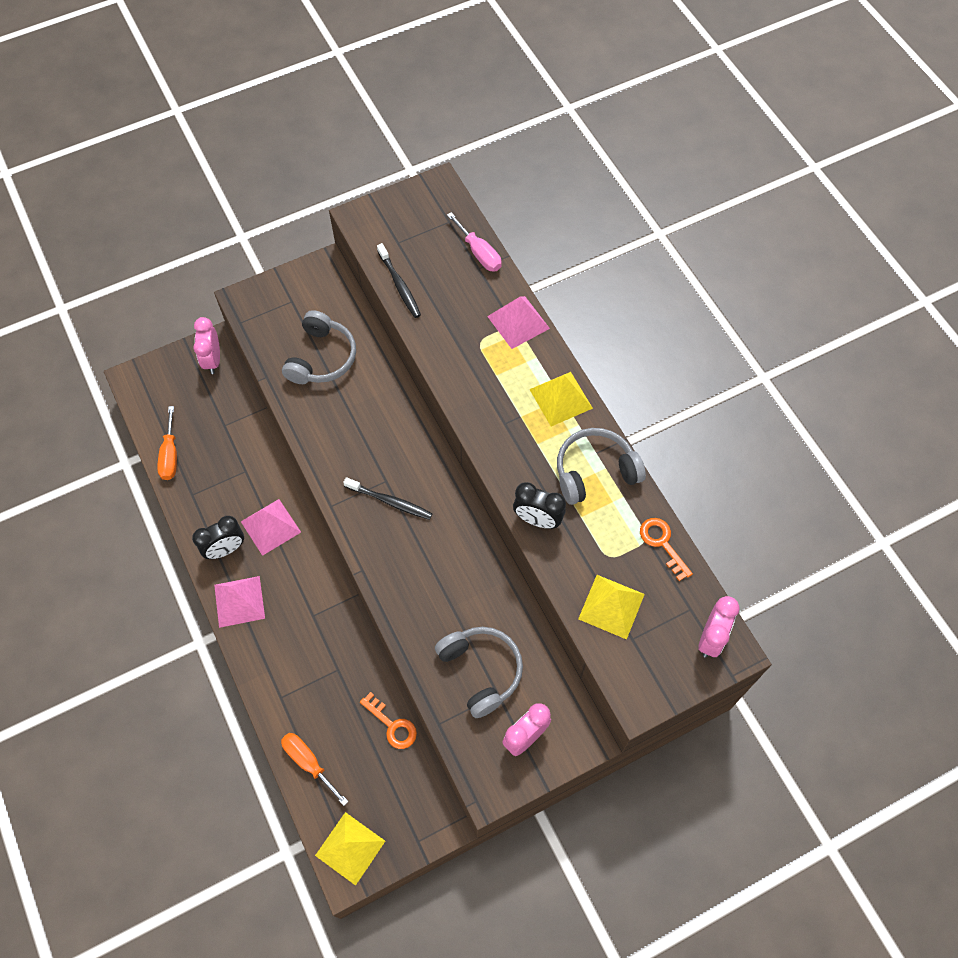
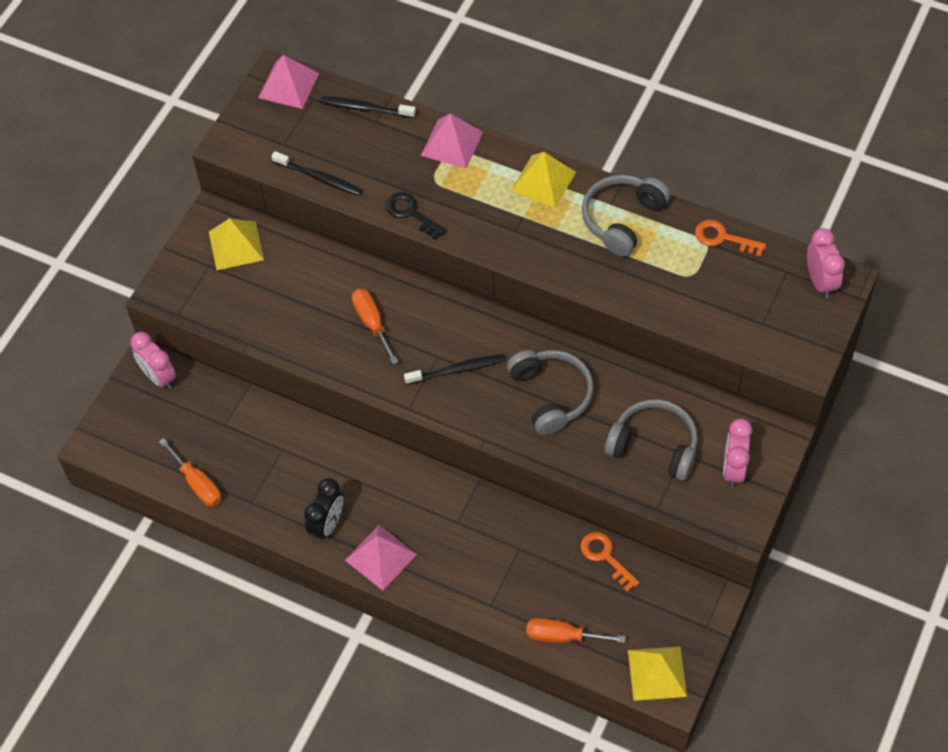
camera: 35 degrees left, 5 degrees down
(271, 526) = (351, 478): pink pyramid -> pink pyramid (288, 85)
(322, 358) = (284, 295): grey headphones -> grey headphones (551, 395)
(362, 422) = (372, 323): none -> orange screwdriver
(392, 725) = (605, 557): orange key -> orange key turned 135 degrees counterclockwise
(440, 357) = (411, 213): none -> black key
(479, 253) = (365, 108): pink screwdriver -> black toothbrush
(537, 519) = (610, 286): black clock -> none
(611, 606) = (726, 310): yellow pyramid -> yellow pyramid (236, 245)

